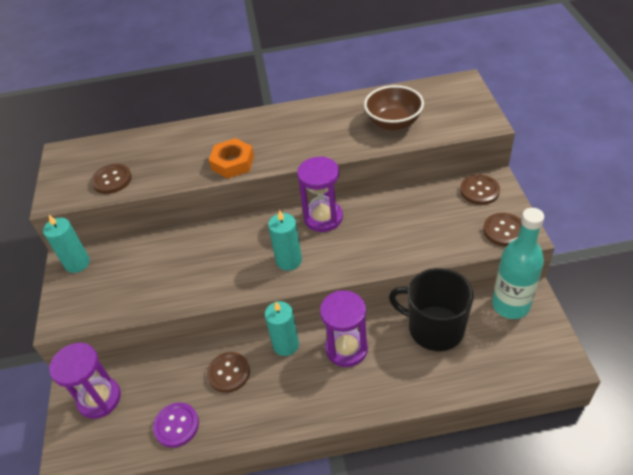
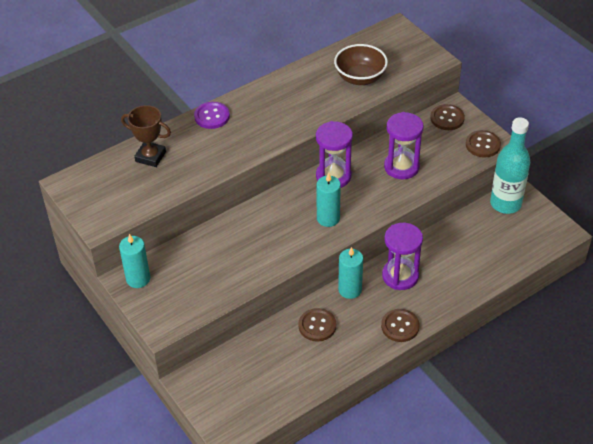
camera: 30 degrees left, 0 degrees up
(99, 399) = (220, 383): purple hourglass -> purple hourglass (401, 167)
(112, 180) = (142, 193): brown button -> brown button (400, 326)
(147, 148) = (150, 156): none -> brown trophy
(176, 425) = (301, 376): purple button -> purple button (212, 116)
(233, 163) = (244, 148): orange nut -> none
(434, 328) = (458, 239): black mug -> none

